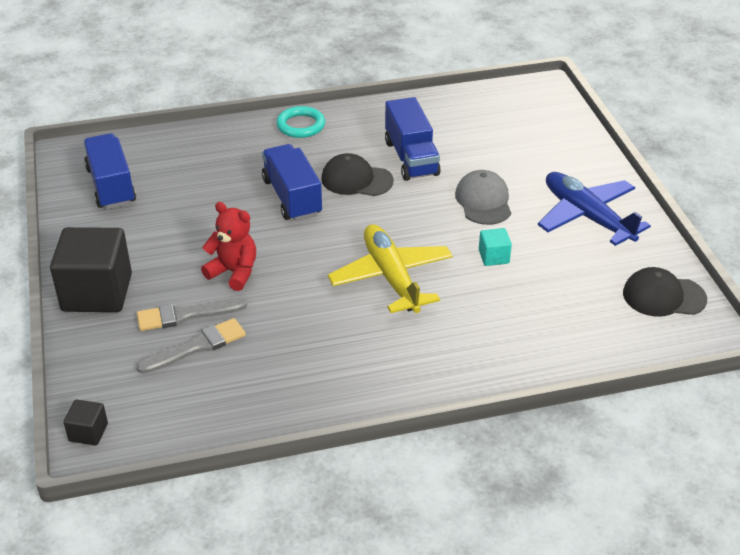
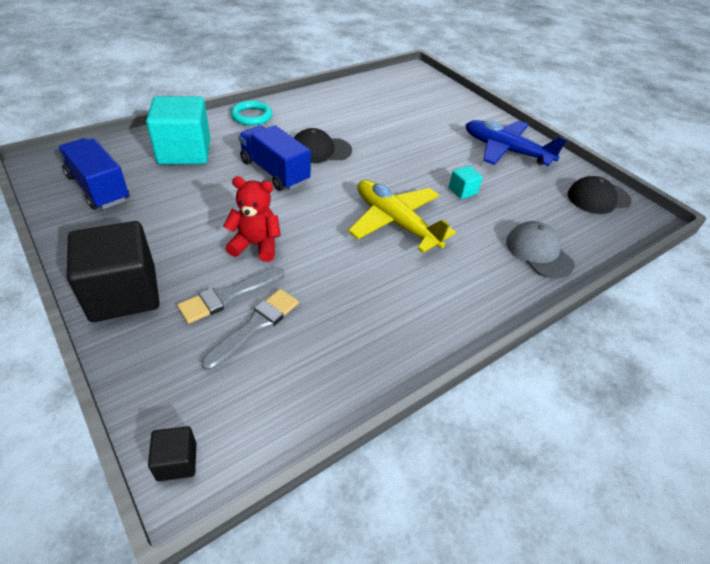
camera: 25 degrees left, 5 degrees up
(209, 159) = (184, 152): none -> turquoise cube
(411, 158) = (353, 128): blue truck -> none
(483, 201) = (427, 151): grey cap -> grey cap (538, 252)

